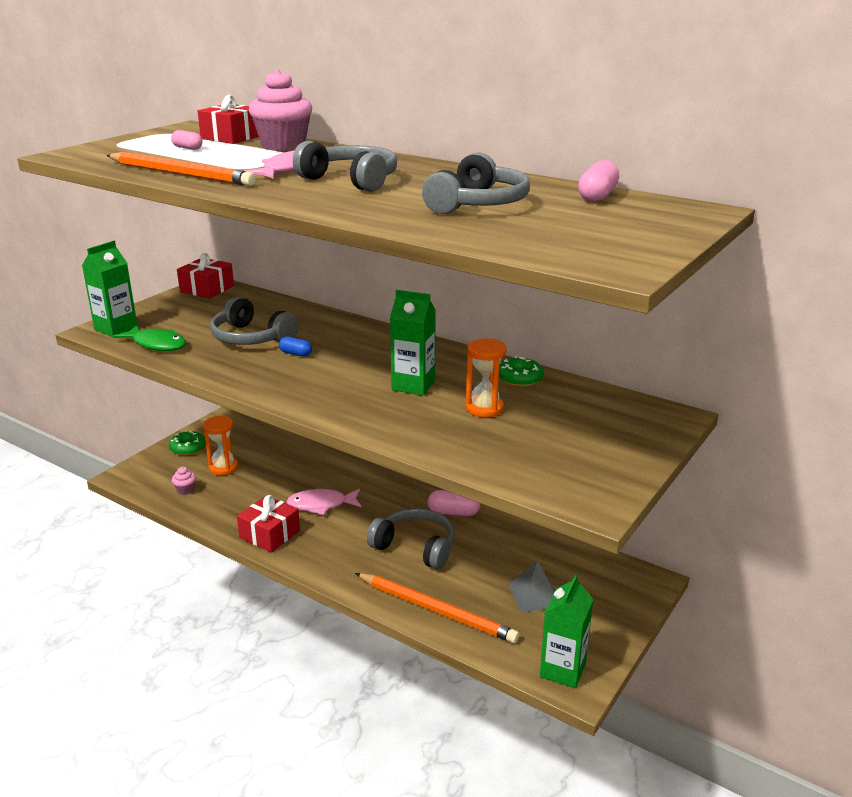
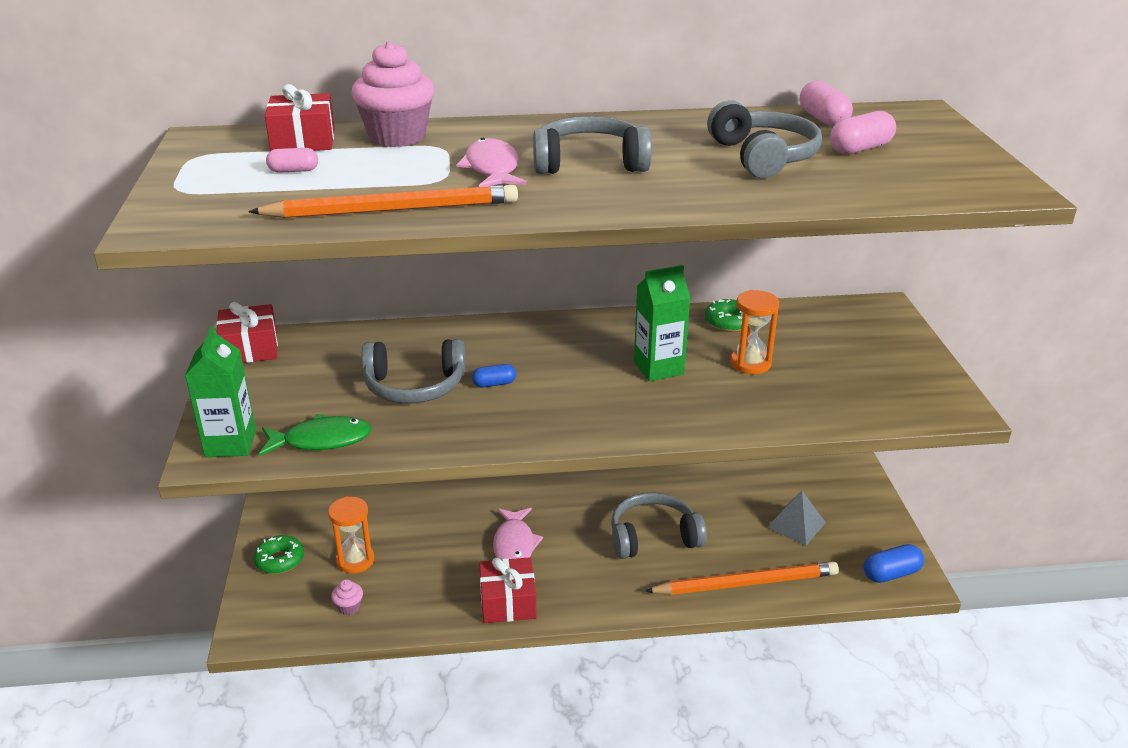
camera: 40 degrees left, 5 degrees up
(321, 505) = (514, 544): pink fish -> pink fish turned 45 degrees counterclockwise
(453, 512) = (640, 487): pink capsule -> pink capsule (860, 149)
(562, 670) = (891, 574): green carton -> blue capsule

